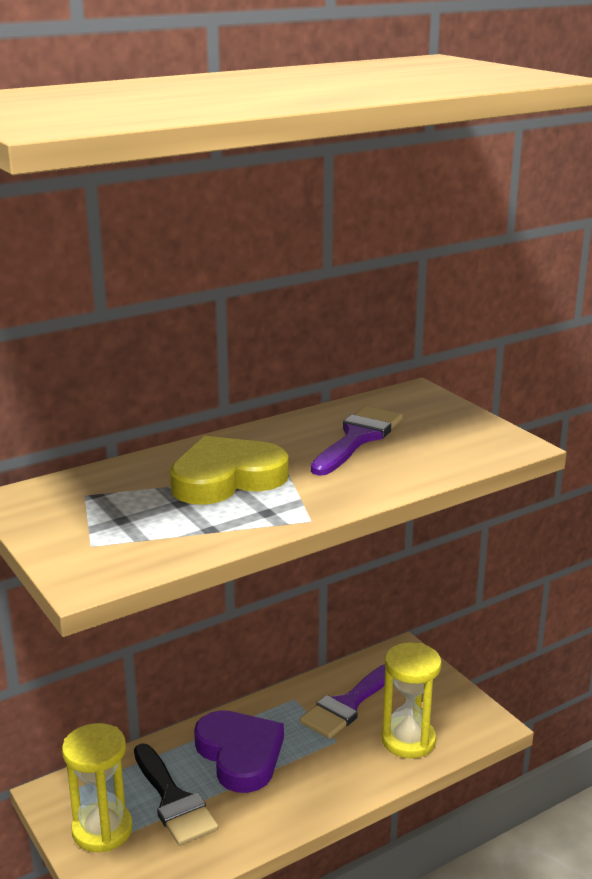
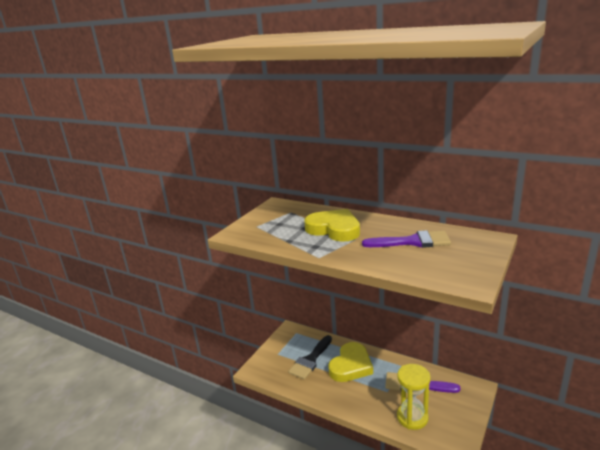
camera: 65 degrees right, 0 degrees up
(102, 830) = (282, 350): yellow hourglass -> none
(240, 755) = (351, 366): purple heart -> yellow heart

